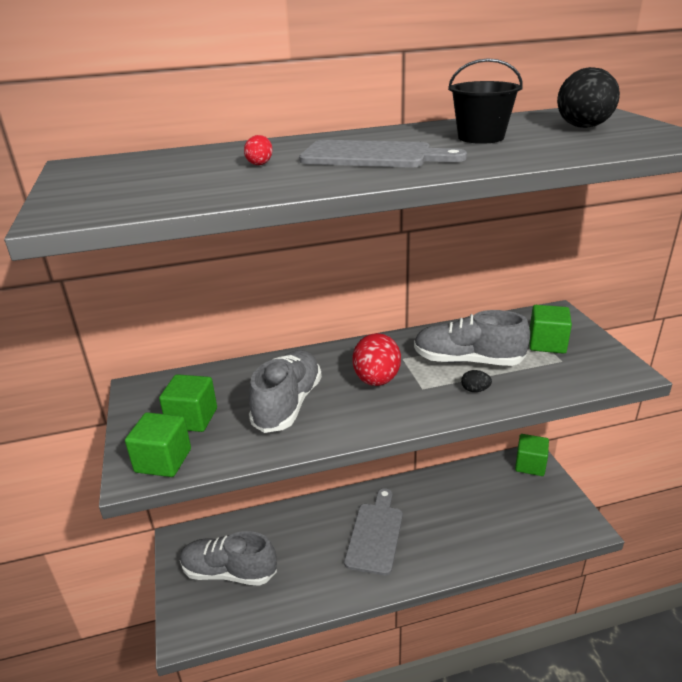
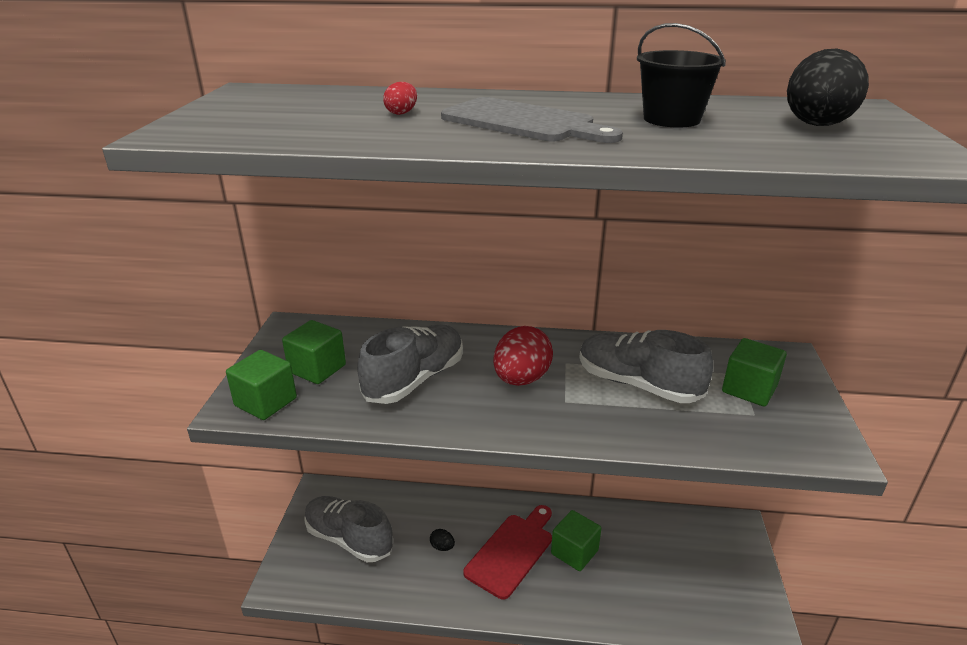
camera: 20 degrees right, 0 degrees up
(375, 534) = (512, 552): grey cutting board -> red cutting board
(475, 390) = (624, 419): black egg -> black egg (442, 547)
(530, 465) = (731, 533): green cube -> green cube (574, 552)

